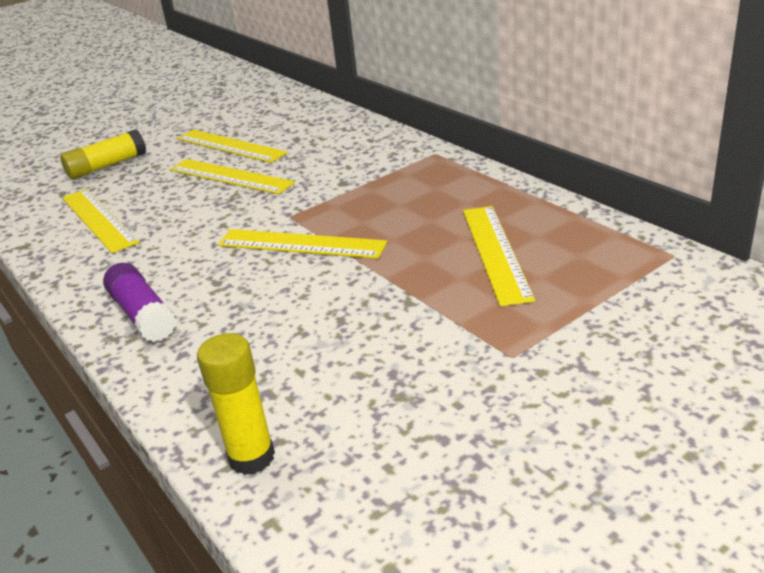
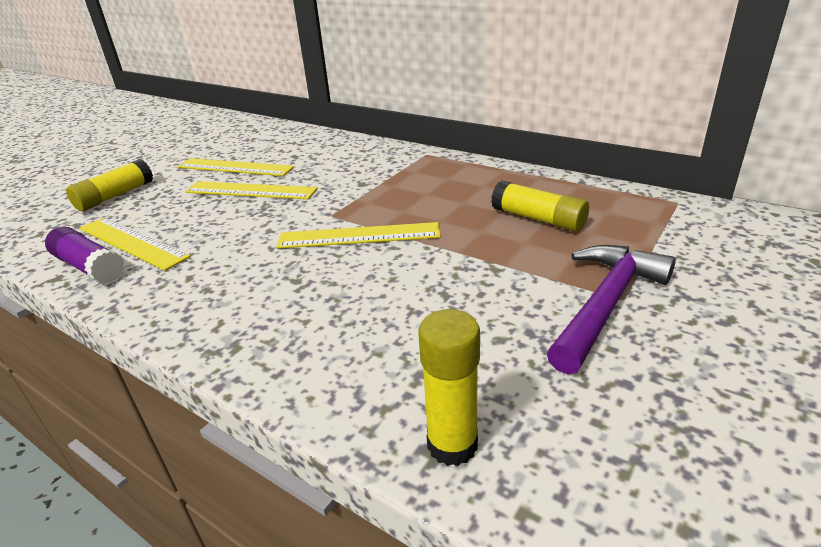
camera: 20 degrees left, 0 degrees up
(143, 315) = (235, 323): purple glue stick -> purple glue stick (89, 267)
(487, 359) = (605, 304): none -> purple hammer
(495, 252) = (538, 219): yellow ruler -> yellow glue stick

